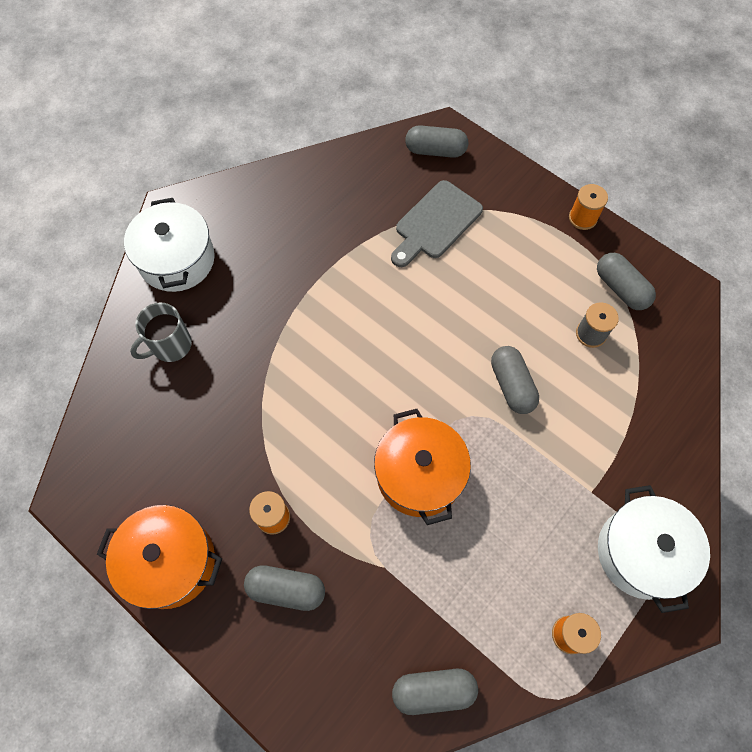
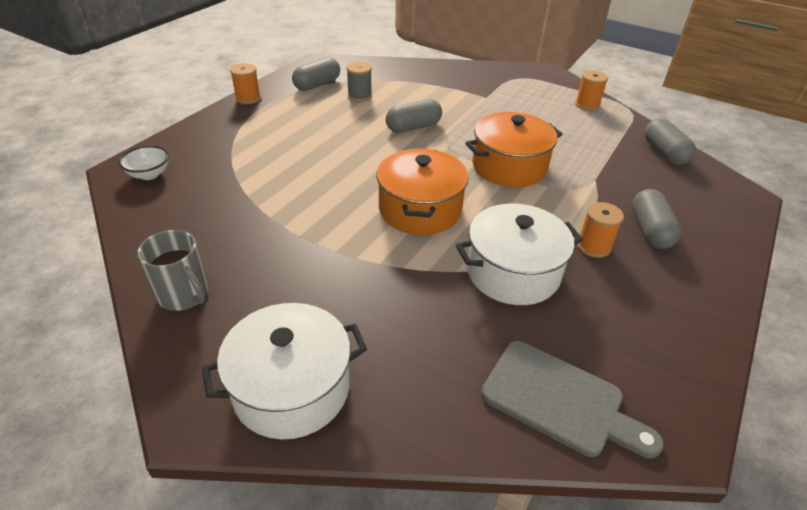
camera: 100 degrees left, 25 degrees down
(170, 345) = (431, 368): grey mug -> grey mug (184, 295)
(170, 561) = (684, 316): orange pot -> orange pot (420, 209)
(435, 150) = (149, 174): grey capsule -> white bowl
(435, 223) = (246, 170): grey cutting board -> grey cutting board (559, 400)
(641, 552) = (518, 82): white pot -> white pot (513, 272)

